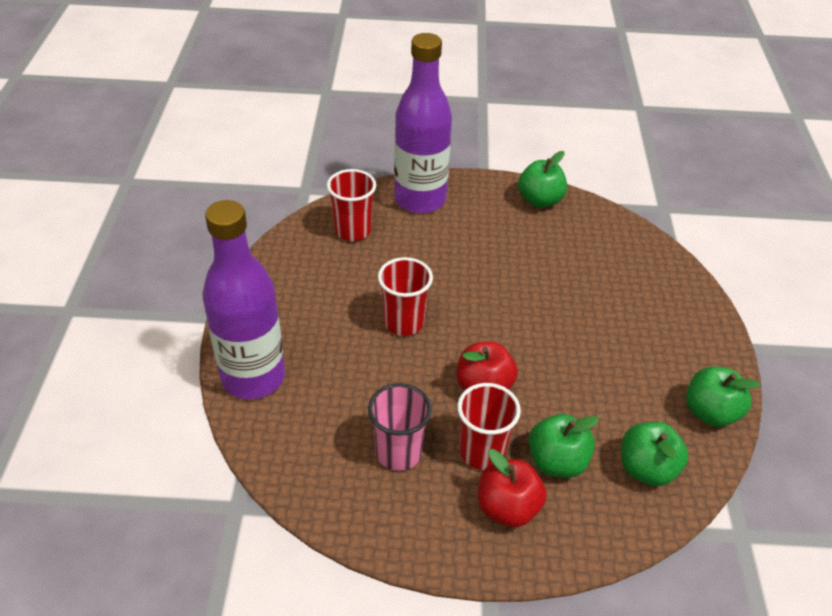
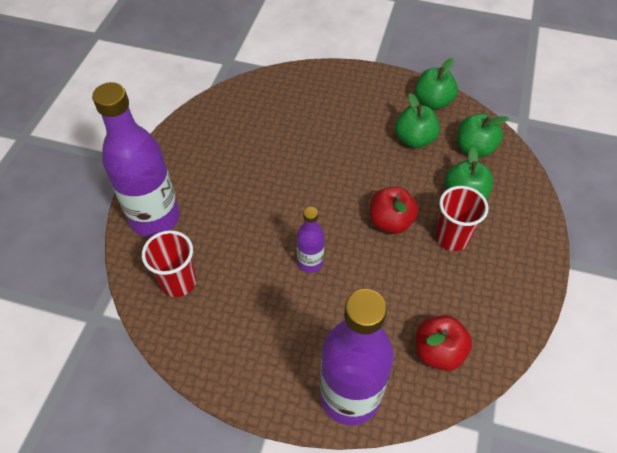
camera: 75 degrees left, 10 degrees up
(398, 453) = (447, 293): pink cup -> none
(404, 322) = (310, 262): red cup -> purple bottle
(507, 508) = (500, 233): red apple -> red apple (438, 351)
(540, 200) = (191, 132): green apple -> green apple (414, 139)

